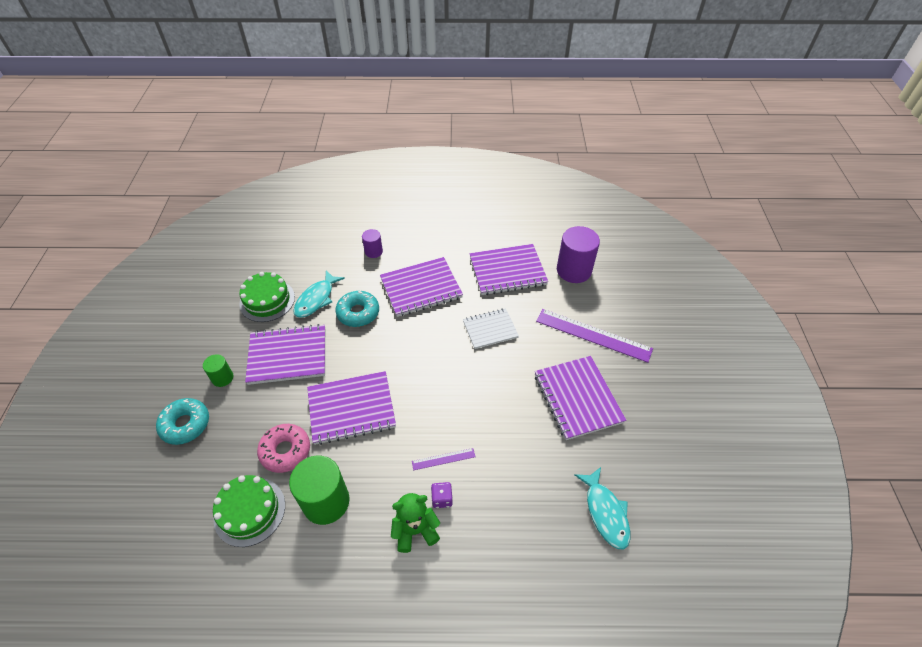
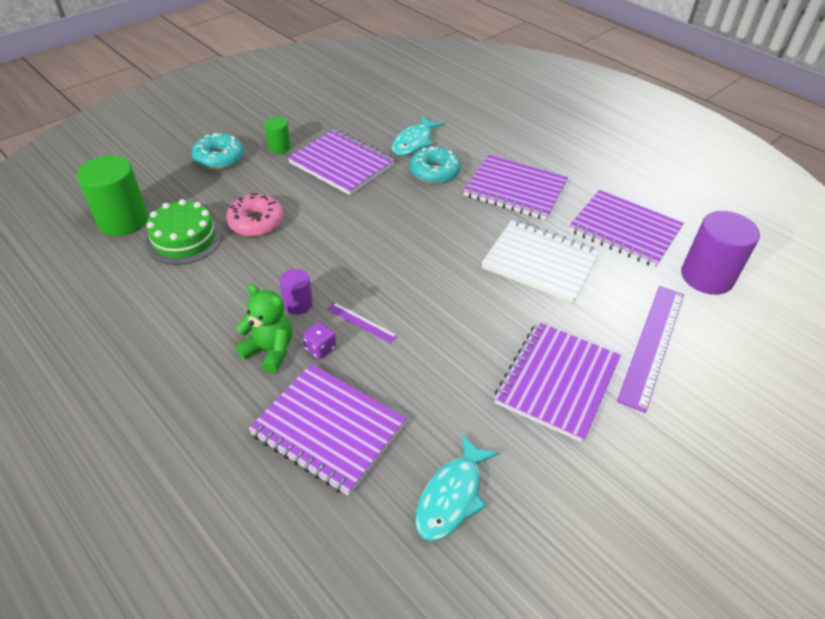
camera: 45 degrees right, 5 degrees down
(267, 300) = (375, 120): green cake -> none
(316, 299) = (414, 142): turquoise fish -> turquoise fish turned 45 degrees counterclockwise
(326, 502) = (237, 275): green cylinder -> green cylinder (123, 220)
(351, 409) = (338, 231): purple notebook -> purple notebook (328, 429)
(373, 251) = (508, 139): purple cylinder -> purple cylinder (298, 304)
(490, 329) = (540, 262): white notebook -> white notebook, size x1.57
(593, 335) = (652, 344): purple ruler -> purple ruler turned 45 degrees clockwise

